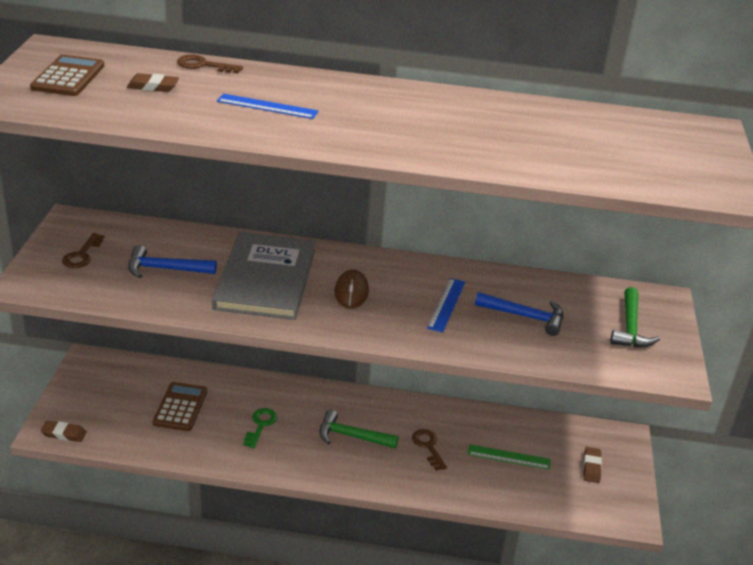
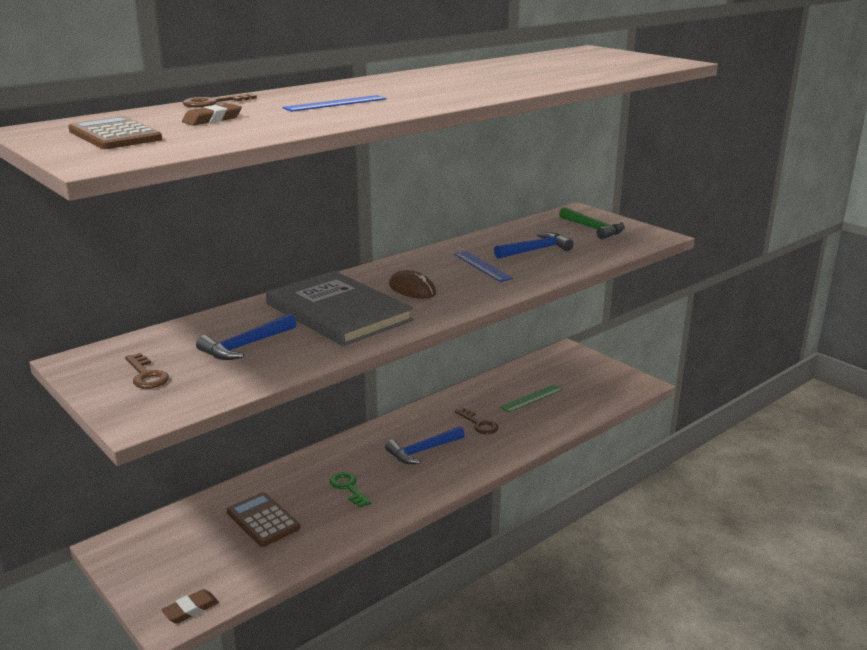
camera: 45 degrees left, 10 degrees down
(352, 436) = (423, 451): green hammer -> blue hammer
(428, 447) = (479, 424): brown key -> brown key turned 150 degrees counterclockwise
(591, 467) = (580, 374): brown eraser -> none

